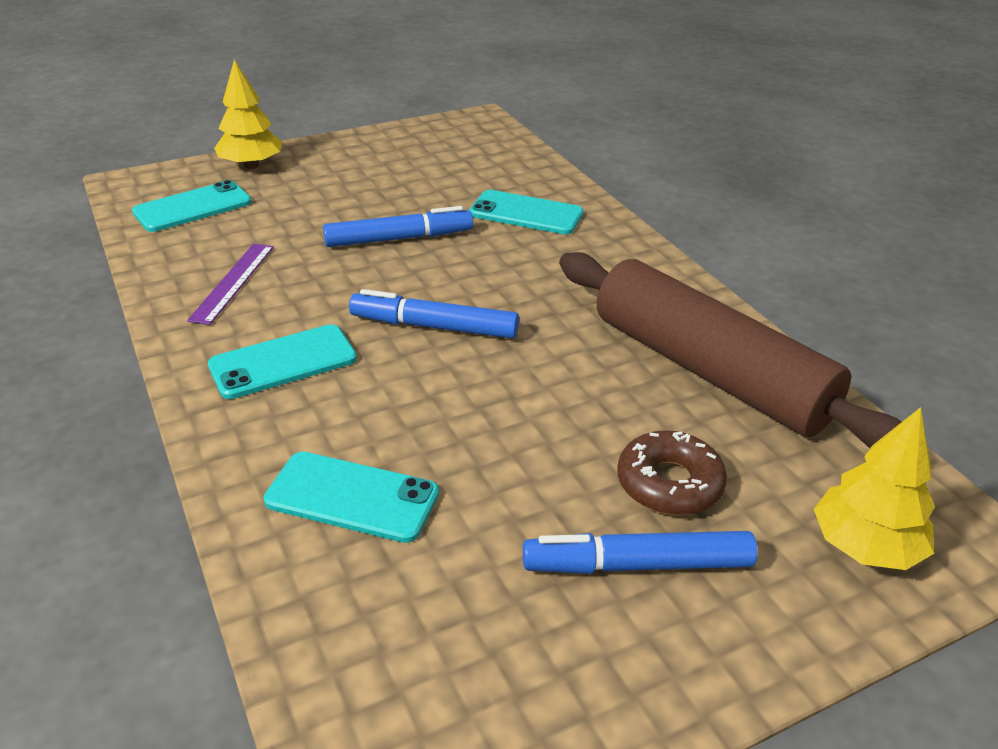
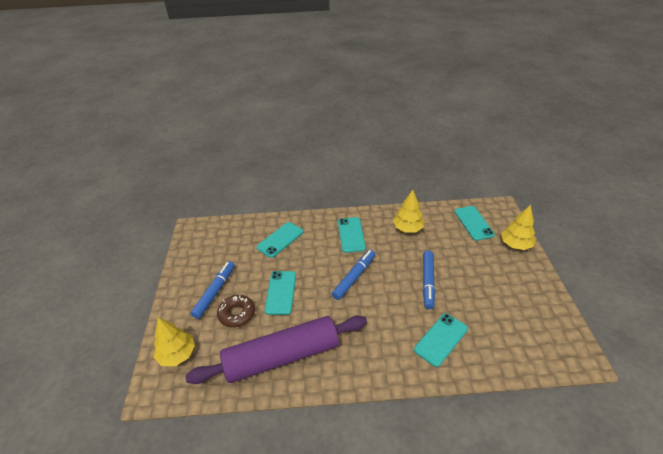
camera: 115 degrees right, 5 degrees up
(233, 282) = (408, 228): purple ruler -> yellow tree
(550, 427) = (281, 292): none -> turquoise phone
(709, 371) = (282, 356): brown rolling pin -> purple rolling pin

